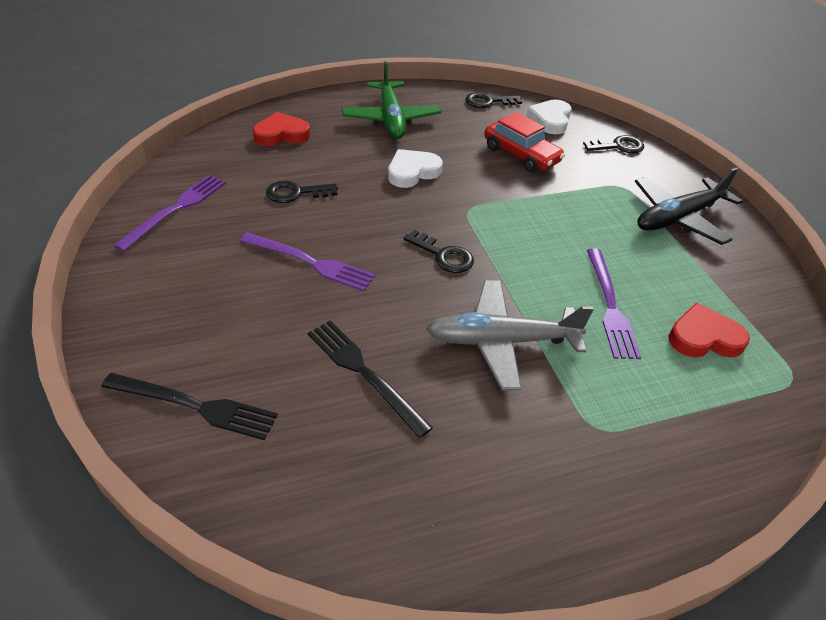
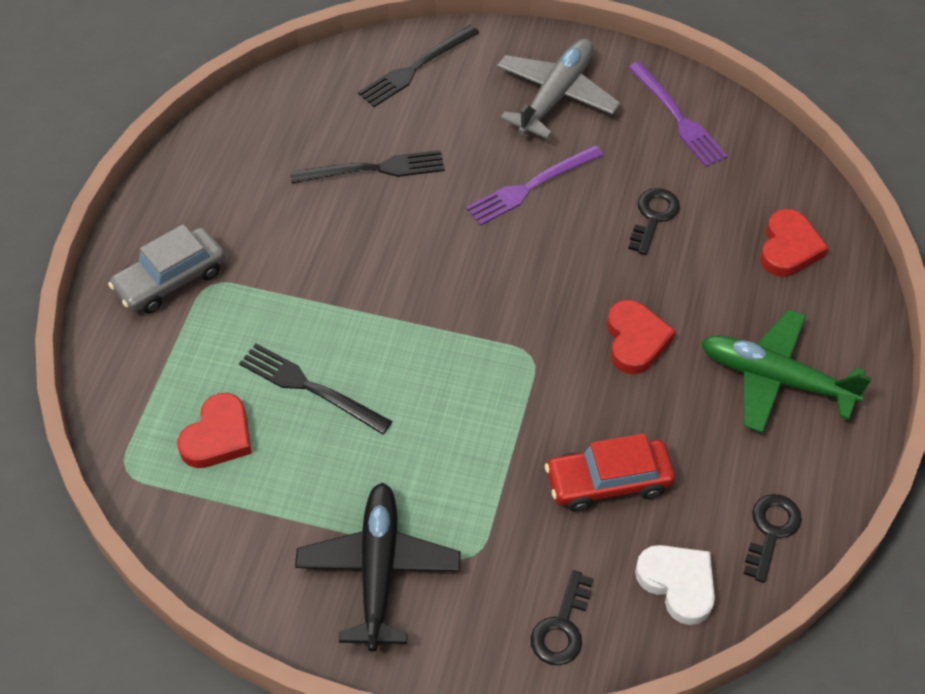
camera: 125 degrees right, 10 degrees up
(412, 172) = (635, 340): white heart -> red heart
(443, 255) = (472, 292): black key -> none
(502, 341) = (335, 275): grey plane -> grey plane (555, 96)
(610, 305) = (311, 388): purple fork -> black fork
(624, 464) = (170, 280): none -> grey car

